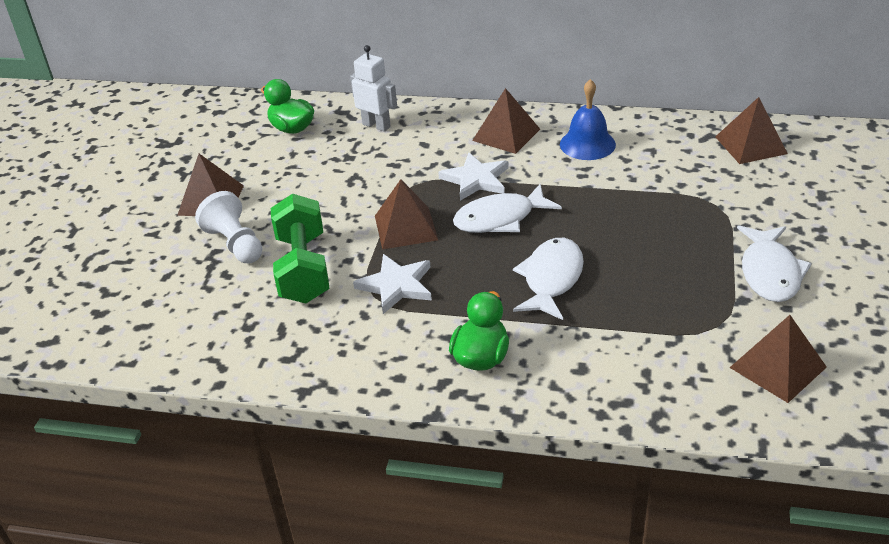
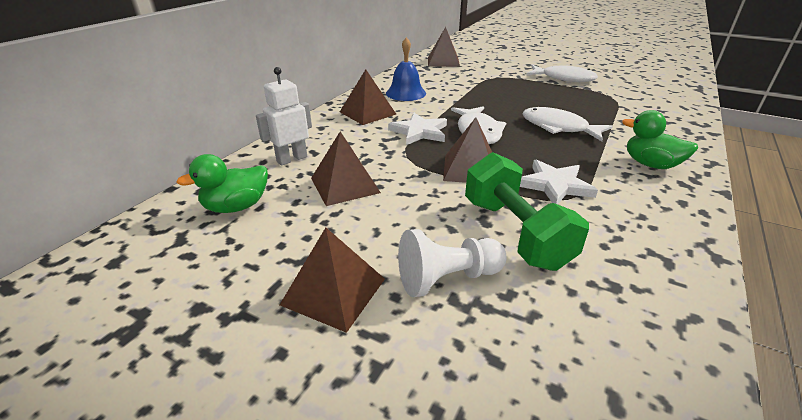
camera: 75 degrees left, 5 degrees down
(303, 269) = (515, 233): green dumbbell -> green dumbbell turned 60 degrees clockwise
(777, 367) = (645, 91): brown pyramid -> brown pyramid (345, 185)

